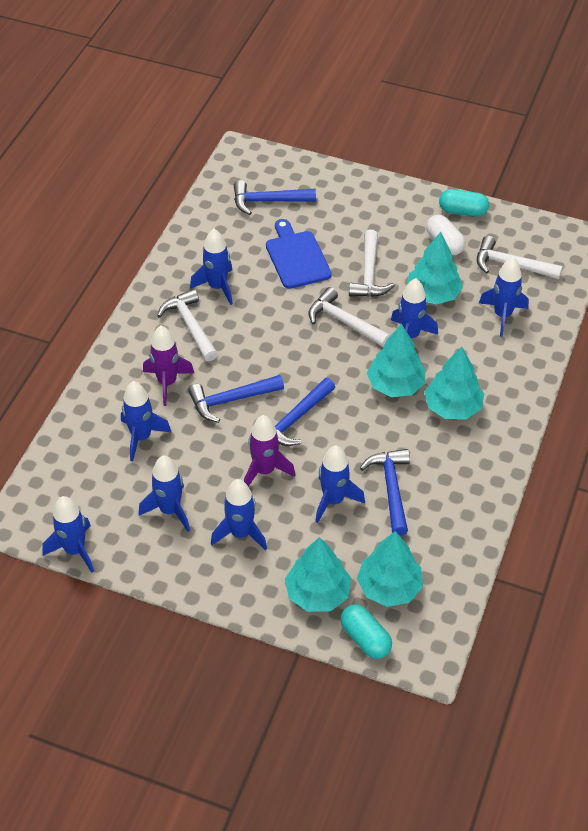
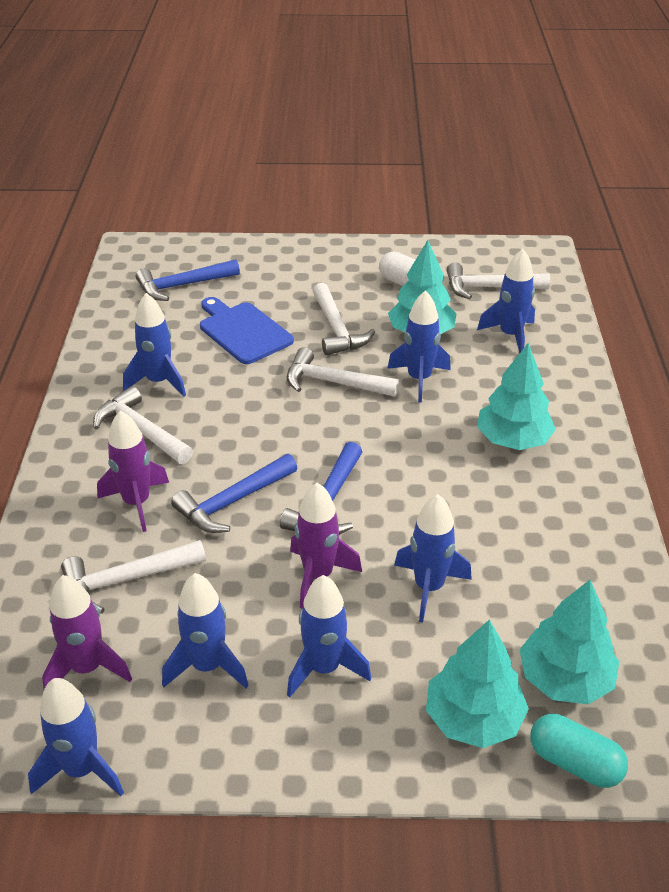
camera: 20 degrees left, 10 degrees down
(98, 489) = (87, 668): none -> purple rocket
(141, 437) = (127, 580): blue rocket -> white hammer
(391, 489) = (494, 552): blue hammer -> none
(395, 385) = (432, 433): turquoise tree -> none
(462, 211) = (407, 252): turquoise capsule -> none

